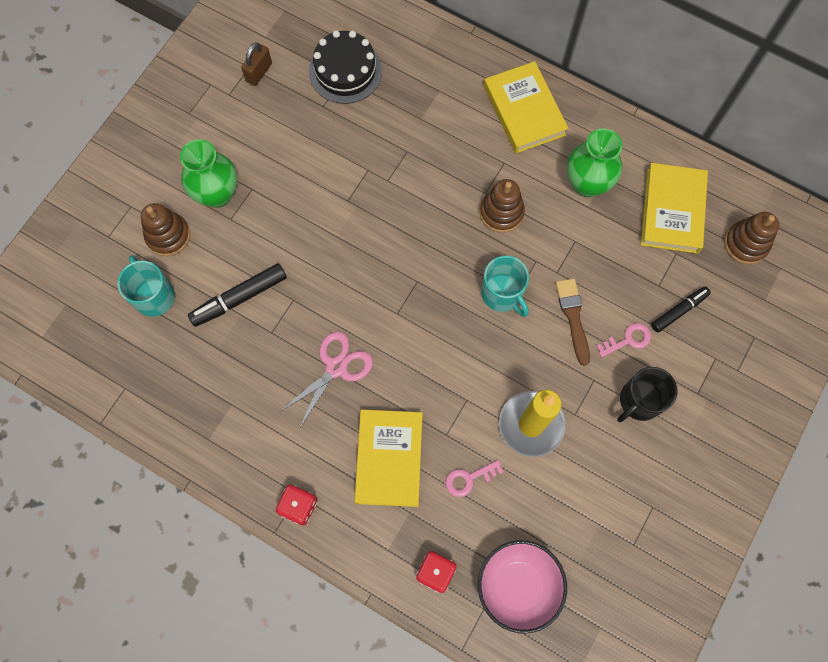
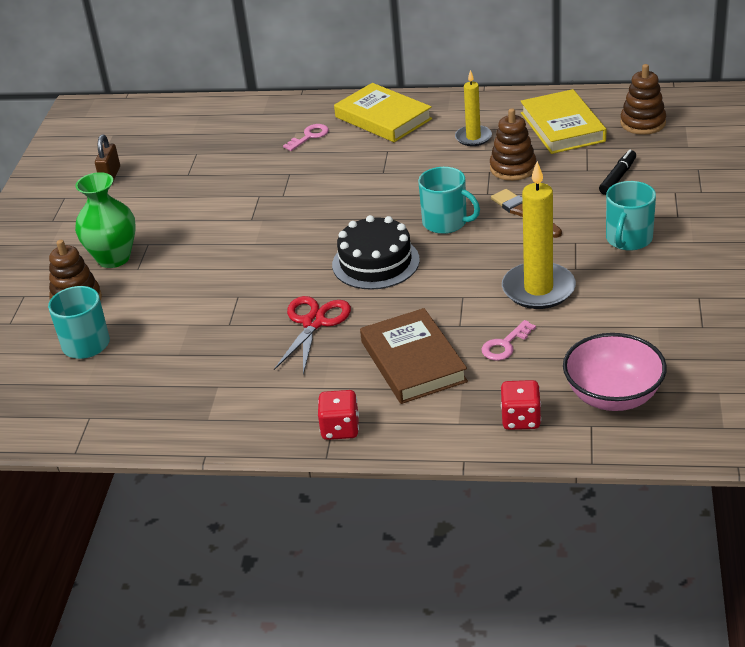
camera: 20 degrees left, 35 degrees down
(239, 298) = (180, 314): black marker -> none
(336, 367) = (314, 322): pink scissors -> red scissors
(345, 71) = (196, 149): black cake -> black cake (375, 262)
(389, 459) = (413, 361): yellow book -> brown book
(501, 212) = (407, 178): brown stacking toy -> brown stacking toy (513, 168)
(587, 184) = (473, 137): green vase -> yellow candle
(628, 339) = (586, 208): pink key -> pink key (309, 136)
(639, 401) = (628, 239): black mug -> turquoise mug

